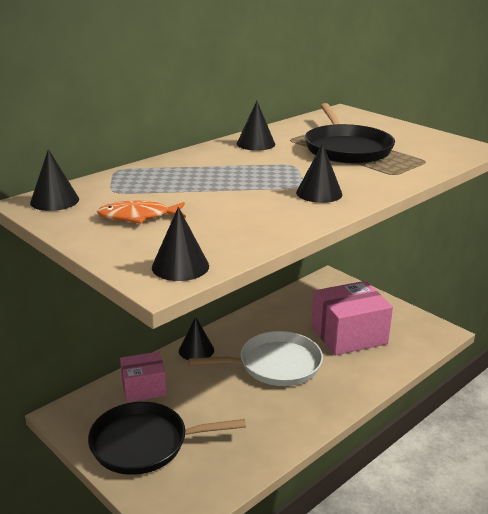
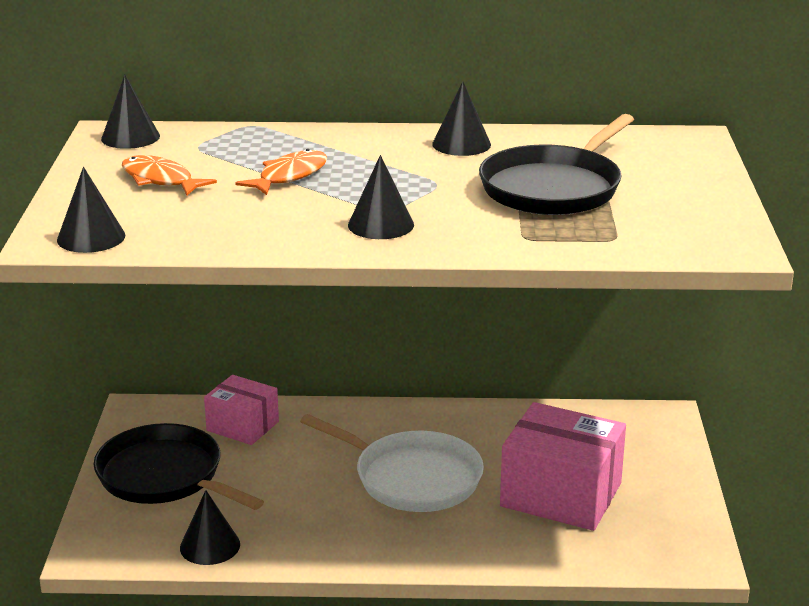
camera: 45 degrees right, 0 degrees up
(196, 350) = (354, 417): black cone -> black cone (210, 546)
(210, 187) = (289, 176): none -> orange fish

